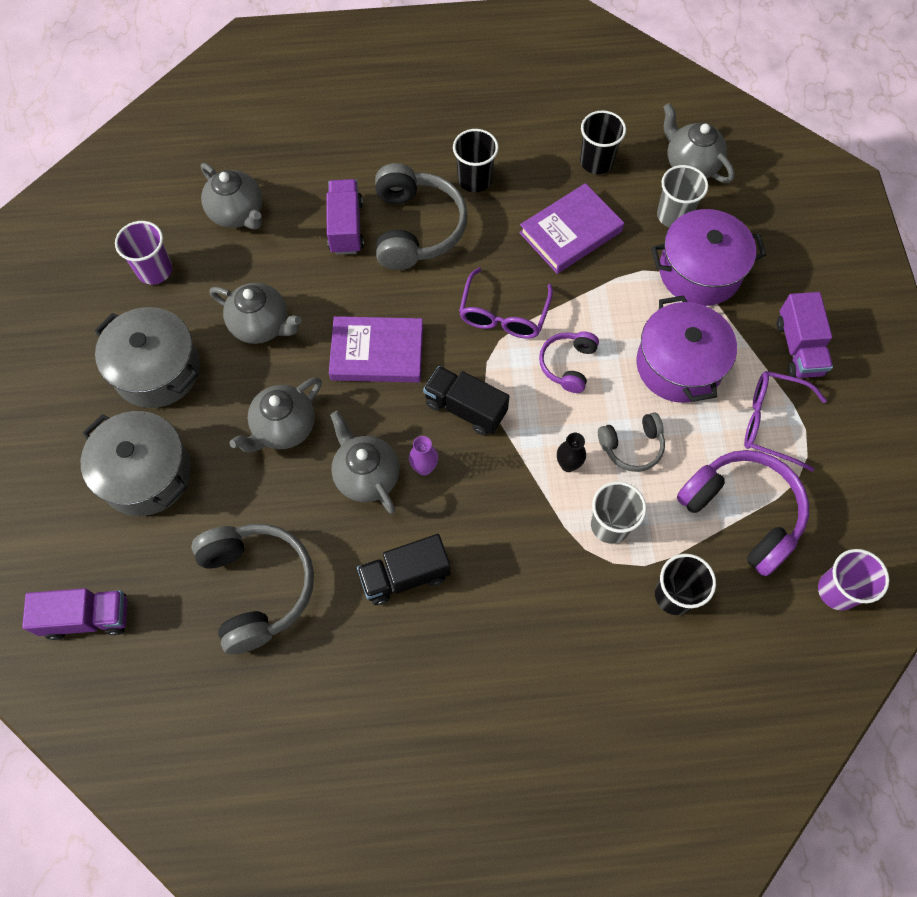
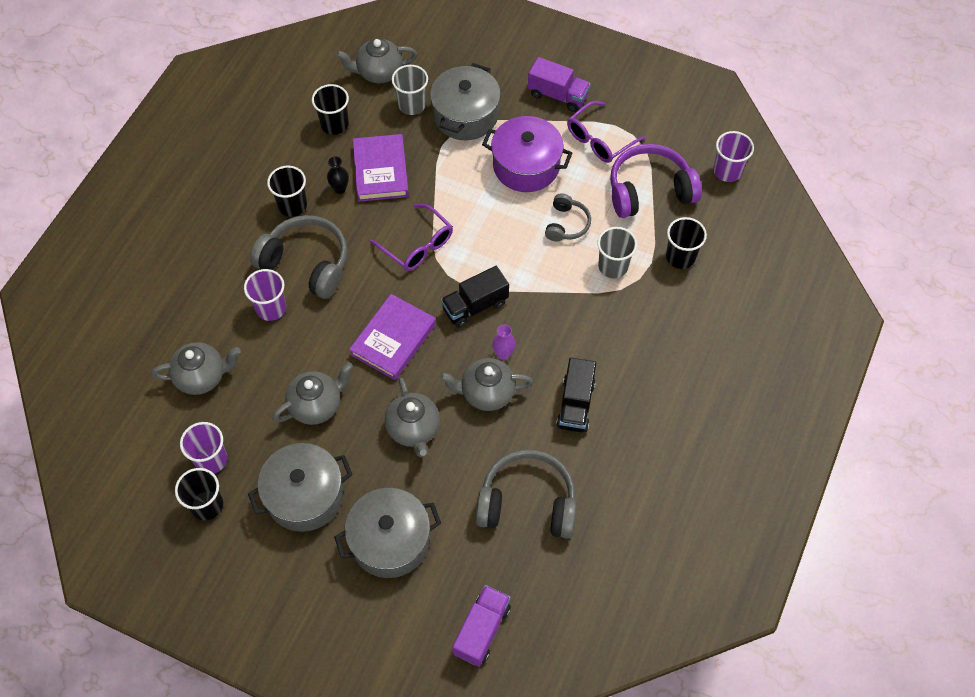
camera: 60 degrees left, 5 degrees down
(106, 293) = (207, 505): none -> black cup
(346, 227) = (271, 308): purple truck -> purple cup
(568, 364) = (483, 228): purple headphones -> none
(568, 464) = (556, 267): black vase -> black vase (340, 189)
(699, 271) = (465, 115): purple pot -> grey pot

